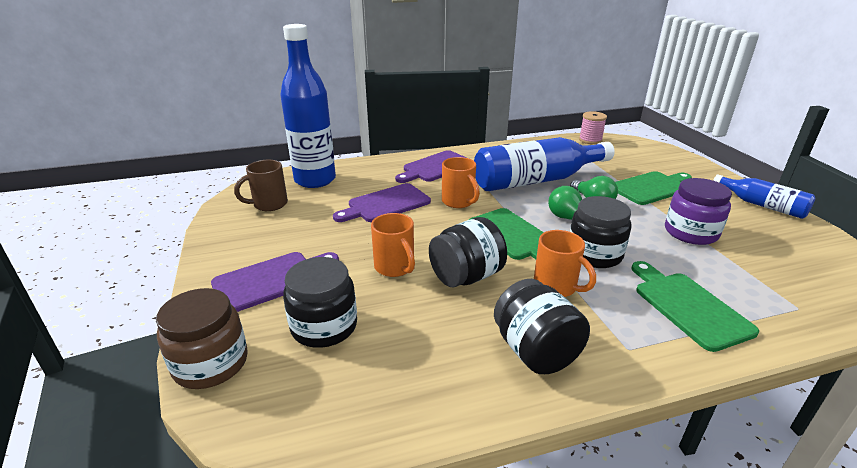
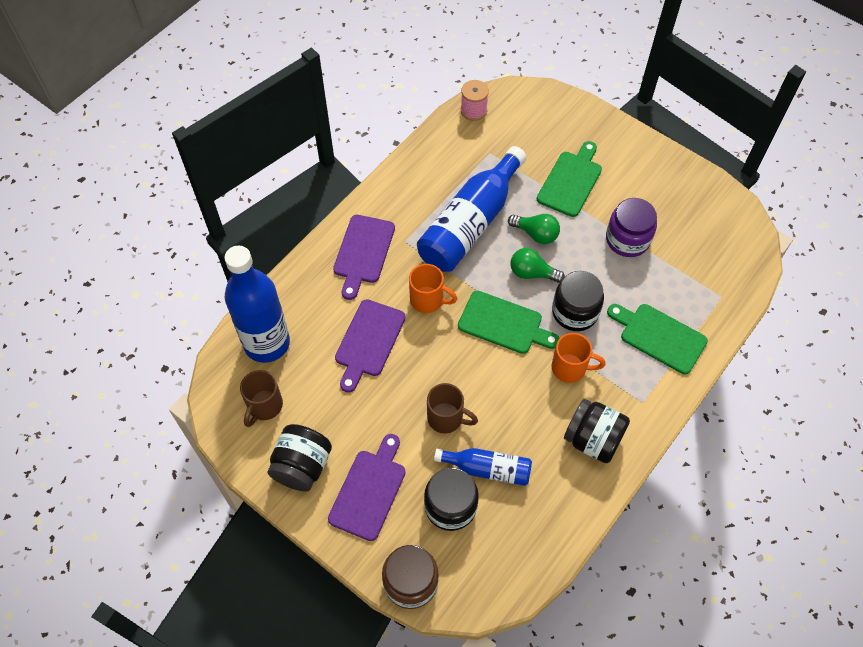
camera: 35 degrees left, 30 degrees up
(395, 267) = (446, 418): orange mug -> brown mug
(466, 276) = (504, 395): black jar -> black jar (302, 466)
(762, 205) = (663, 164): blue bottle -> blue bottle (487, 469)

